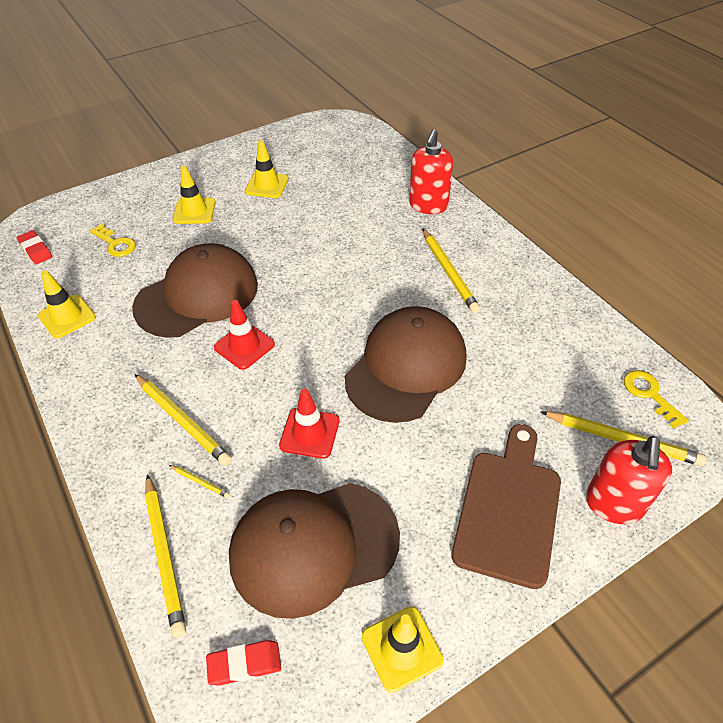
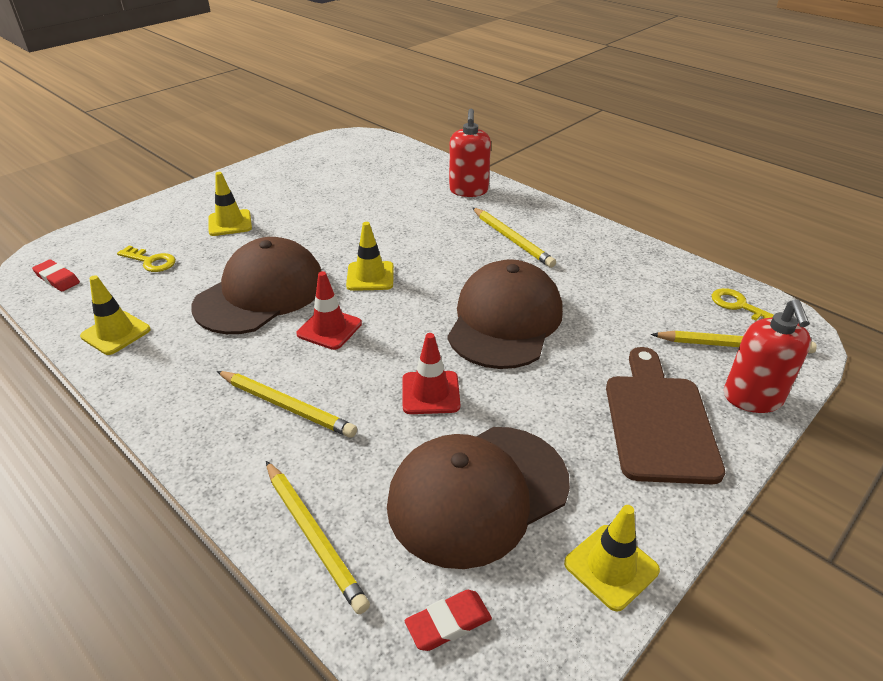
camera: 15 degrees left, 10 degrees down
(200, 482) = (328, 458): yellow pencil -> none
(267, 185) = (299, 193): yellow traffic cone -> yellow traffic cone (370, 276)

